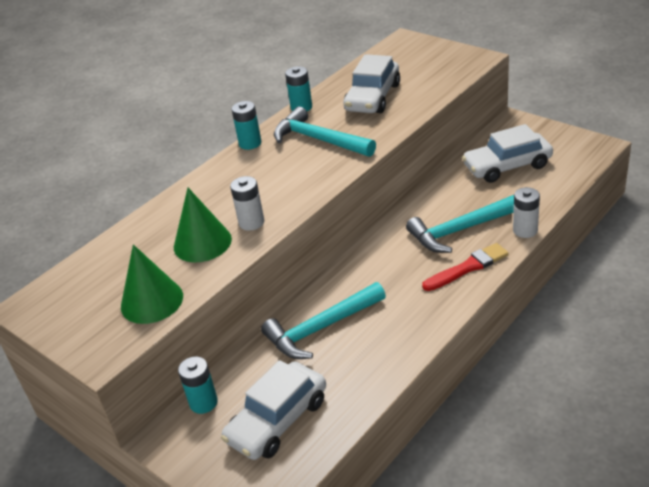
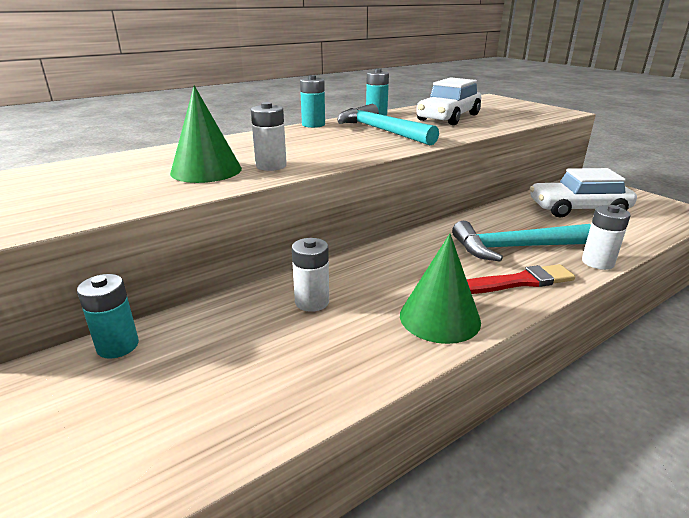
camera: 10 degrees right, 10 degrees down
(152, 301) = (102, 201): green cone -> green cone (439, 318)
(277, 420) = (189, 394): white car -> none
(321, 328) = (312, 302): turquoise hammer -> white battery

